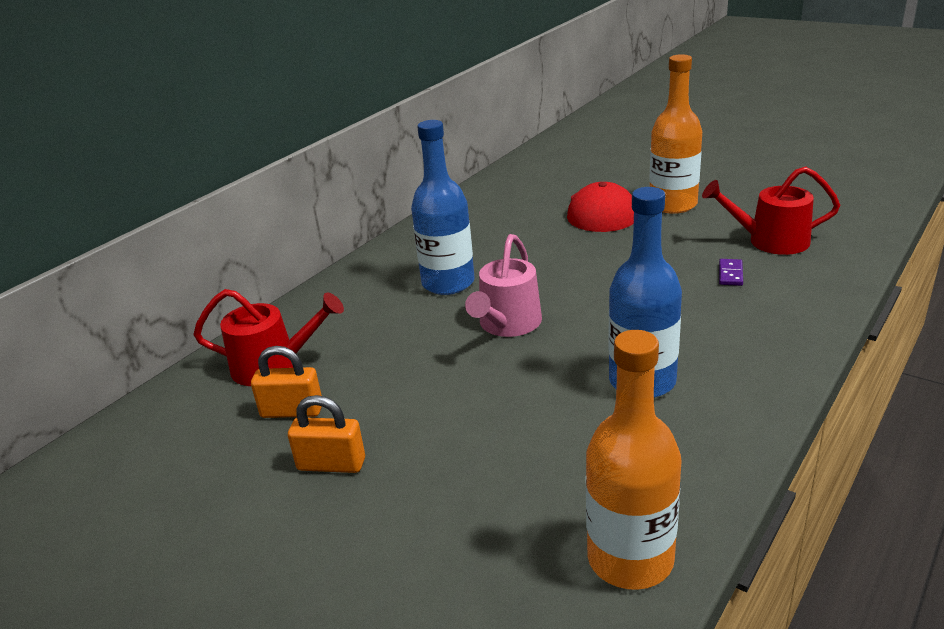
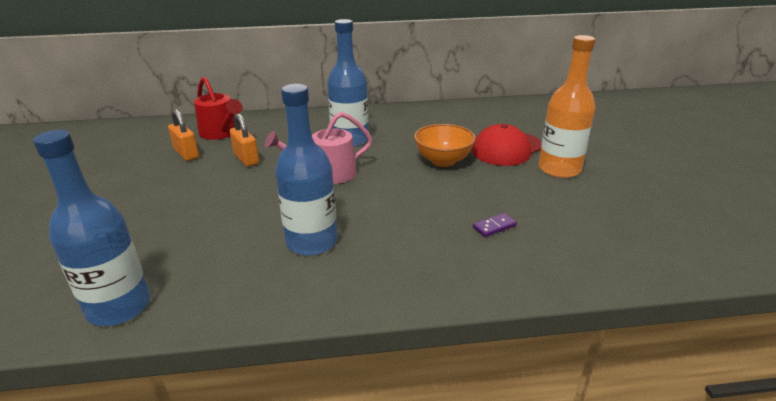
camera: 45 degrees right, 0 degrees up
(331, 464) = (149, 181): orange padlock -> orange padlock (246, 159)
(577, 250) = (443, 161): none -> orange bowl
(630, 559) = (119, 307): orange bottle -> blue bottle
(770, 241) = (571, 226): red watering can -> none

